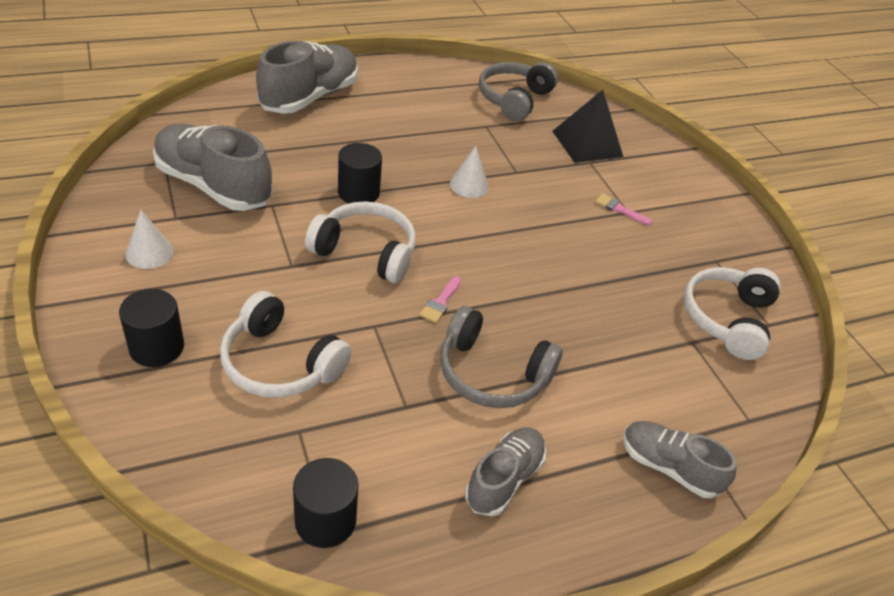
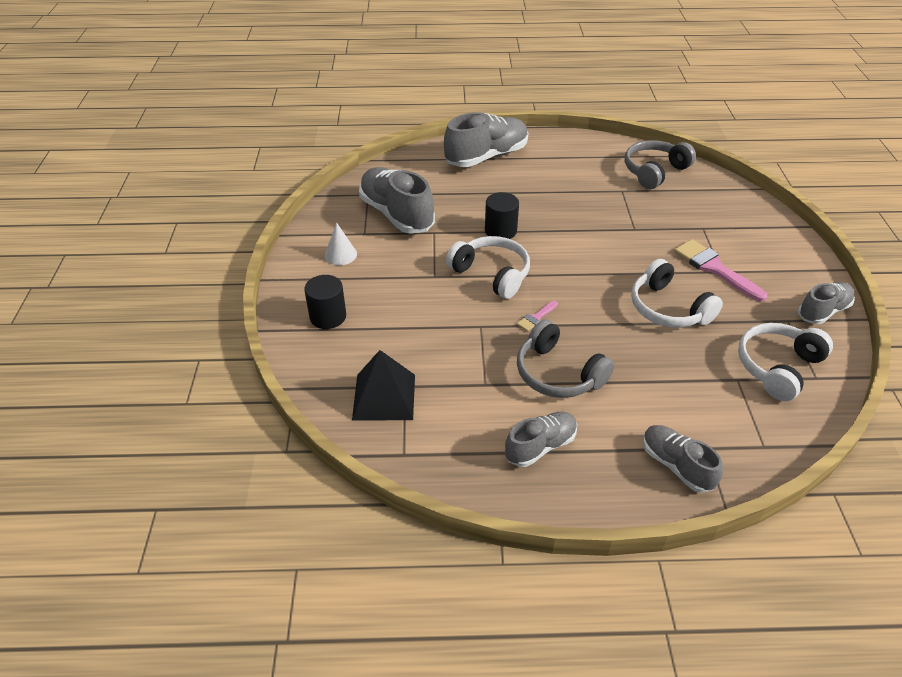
camera: 25 degrees right, 0 degrees up
(280, 363) = (406, 340): white headphones -> white headphones (668, 308)
(325, 520) = (404, 445): black cylinder -> none
(469, 185) = (590, 235): white cone -> none
(587, 144) = (706, 213): black pyramid -> black pyramid (384, 397)
(619, 209) = (714, 268): pink brush -> pink brush, size x2.04
(746, 244) = (823, 311): none -> grey shoe

